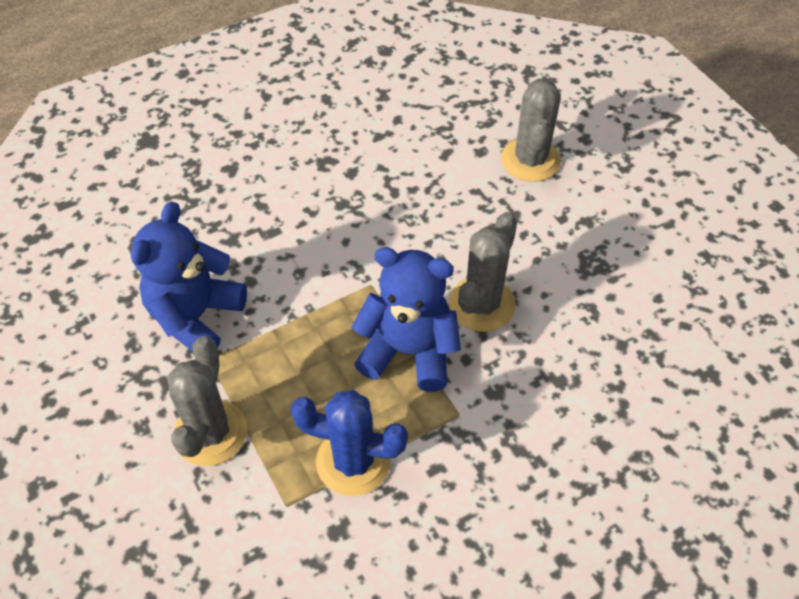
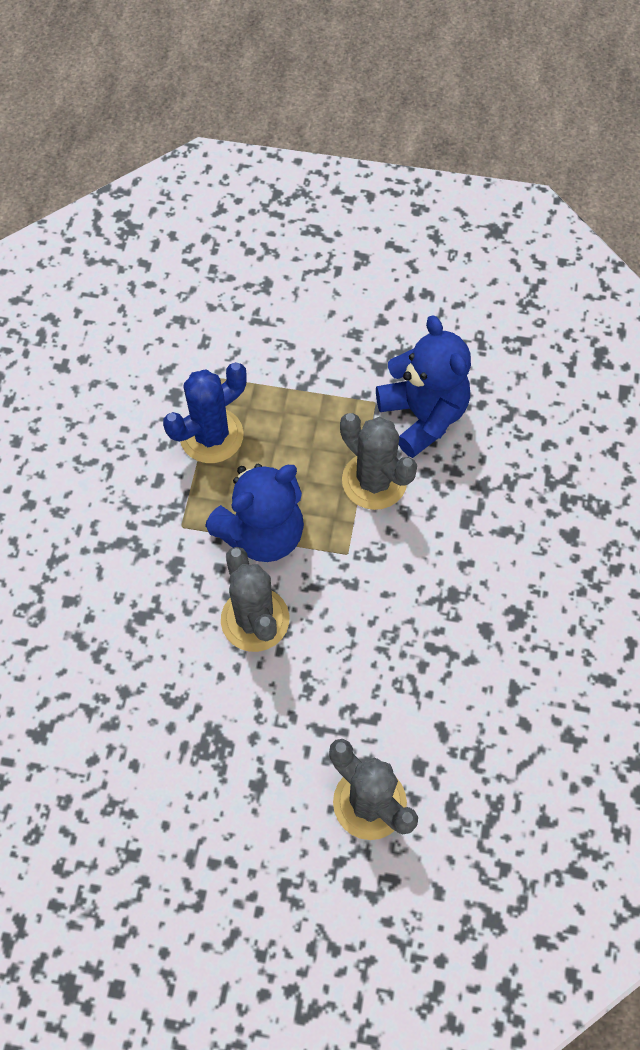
camera: 130 degrees right, 10 degrees up
(210, 433) = (313, 368): grey cactus -> grey cactus (374, 481)

